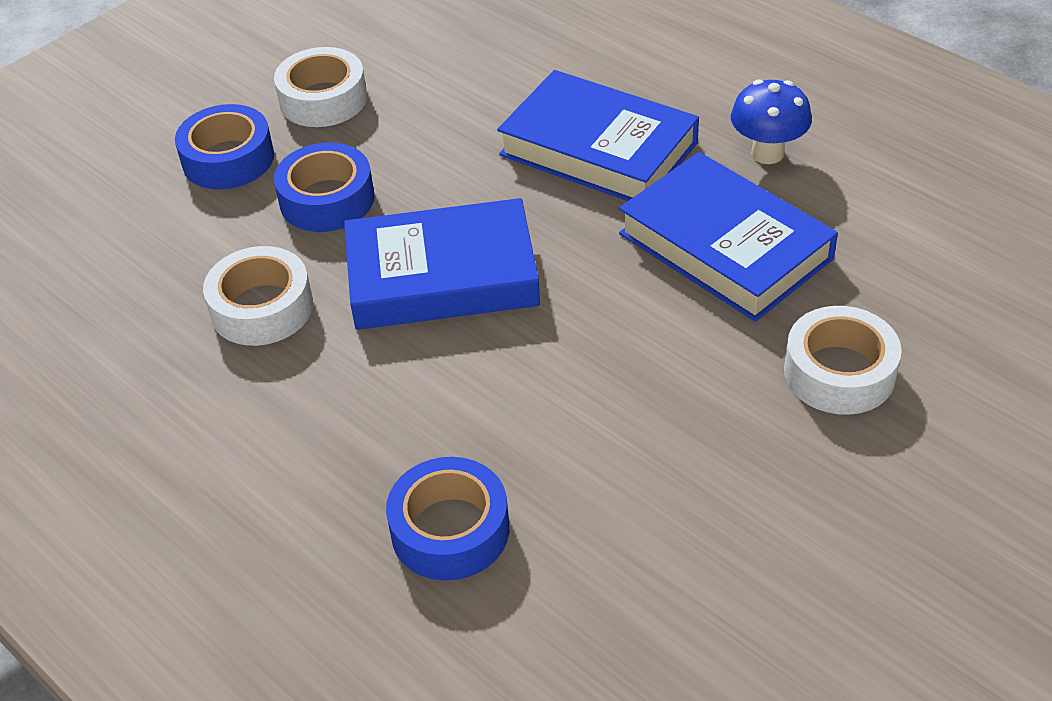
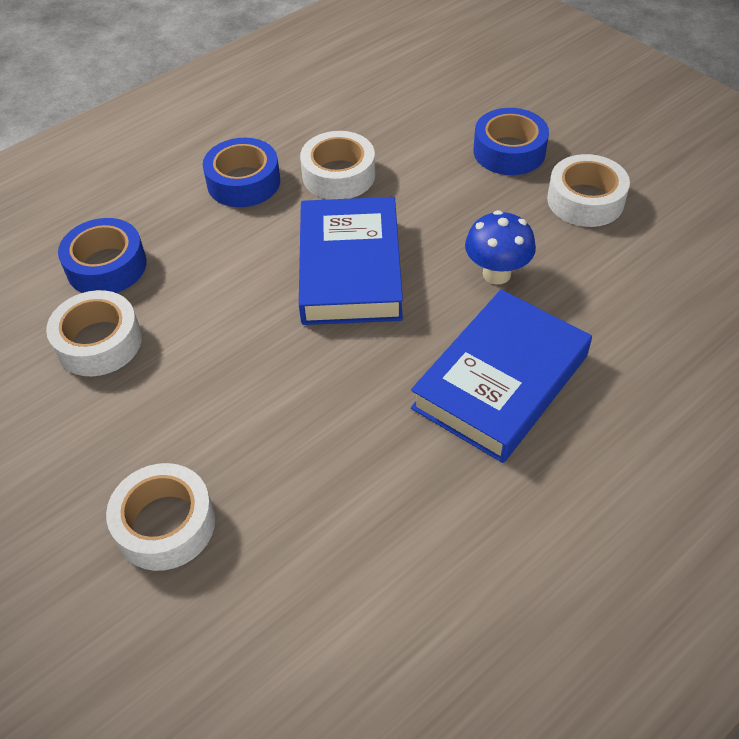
camera: 95 degrees right, 5 degrees up
(327, 199) = (452, 205): blue tape -> blue tape (243, 182)
(595, 500) = (99, 342): none -> white tape
(725, 246) = (346, 463): blue book -> none
(767, 153) = (480, 523): blue mushroom -> blue mushroom (496, 274)

